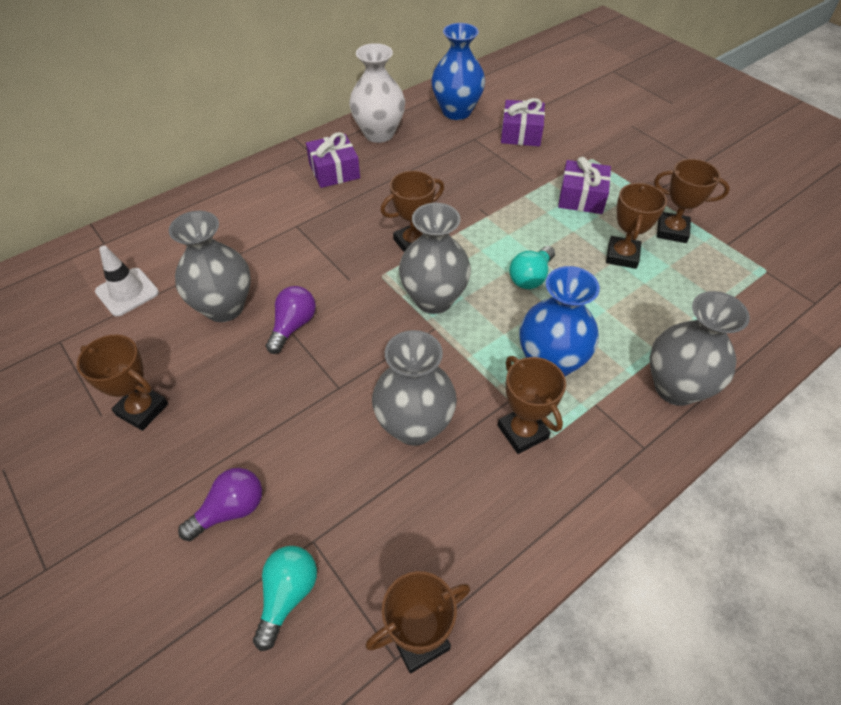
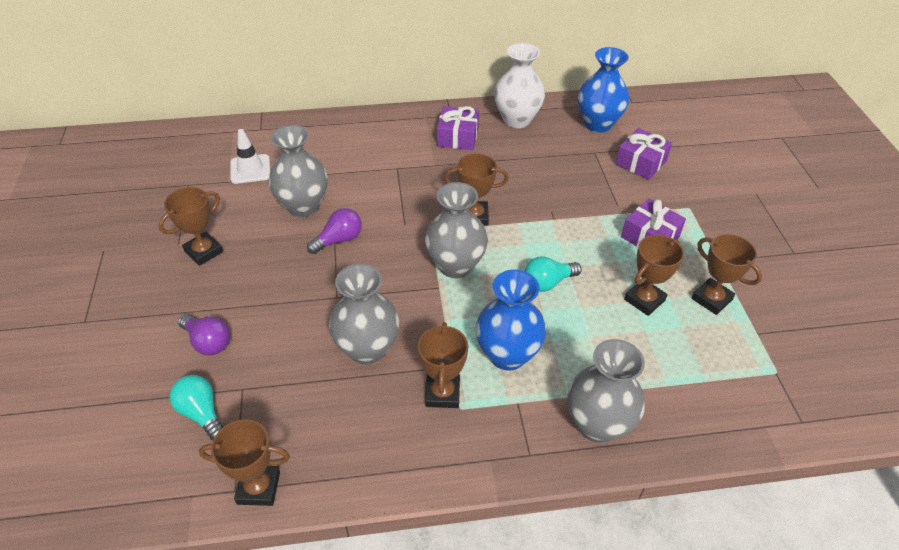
camera: 30 degrees right, 5 degrees down
(142, 409) = (204, 251): brown trophy -> brown trophy turned 75 degrees clockwise
(230, 510) = (208, 342): purple light bulb -> purple light bulb turned 45 degrees clockwise
(287, 595) = (201, 413): turquoise light bulb -> turquoise light bulb turned 90 degrees counterclockwise

